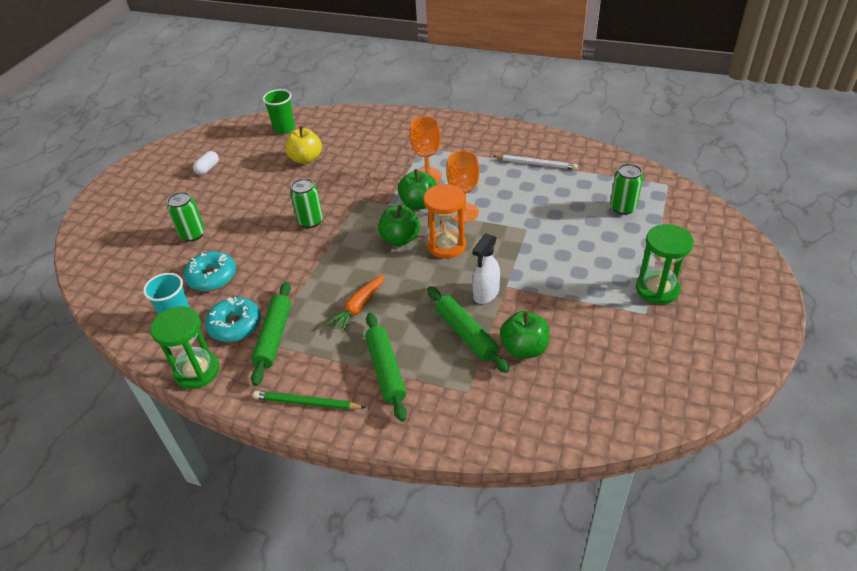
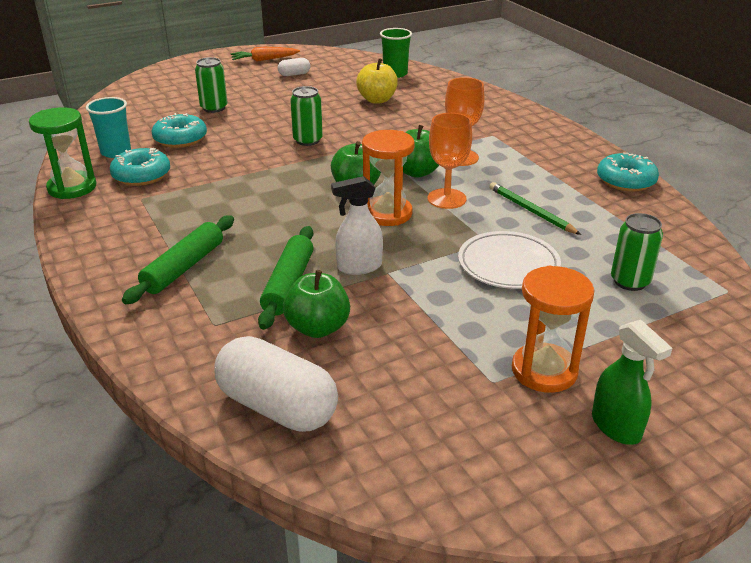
camera: 40 degrees right, 10 degrees down
(274, 337) = (151, 197): green rolling pin -> none
(307, 403) = (96, 251): green pencil -> green pencil (531, 211)
(358, 307) = (241, 214): orange carrot -> orange carrot (264, 60)
(536, 164) = (590, 198): white pencil -> none
(537, 140) = (625, 181): none -> turquoise donut
(557, 237) = (508, 265): none -> white plate
(576, 410) = (277, 406): none -> white capsule
(657, 289) = (544, 371): green hourglass -> orange hourglass
(721, 296) = (616, 427): none -> green spray bottle

